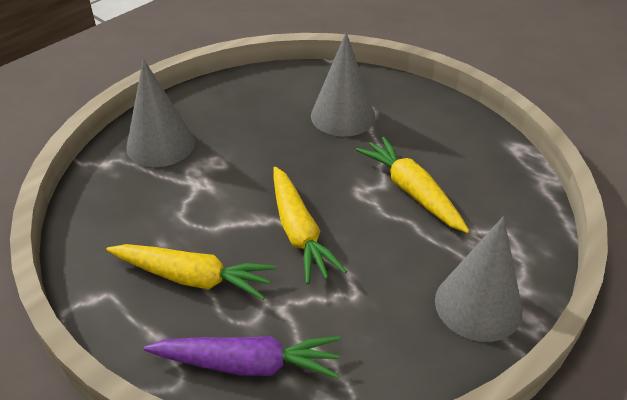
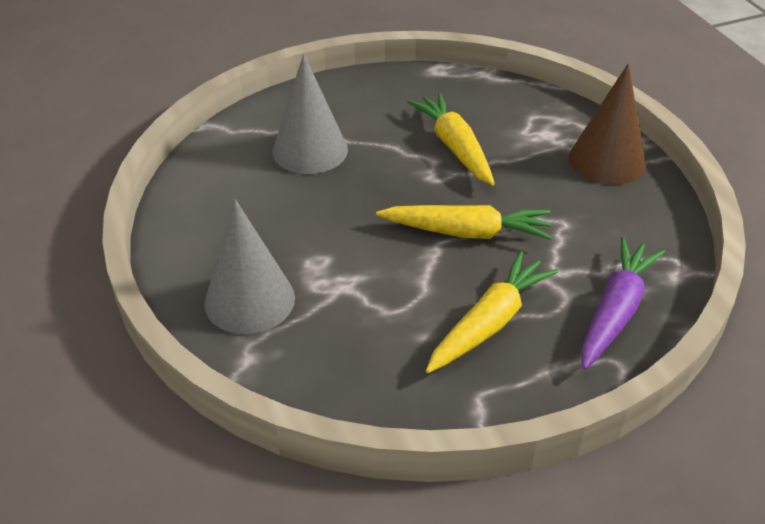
camera: 65 degrees left, 0 degrees up
(411, 191) = (454, 147): yellow carrot -> yellow carrot turned 75 degrees clockwise
(478, 305) = (607, 160): grey cone -> brown cone

